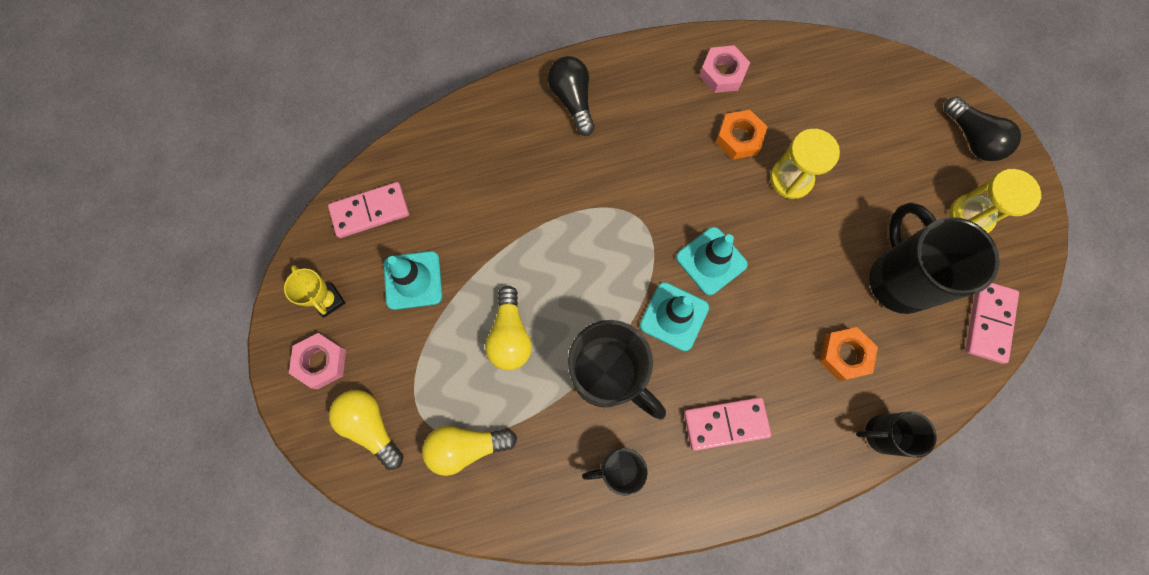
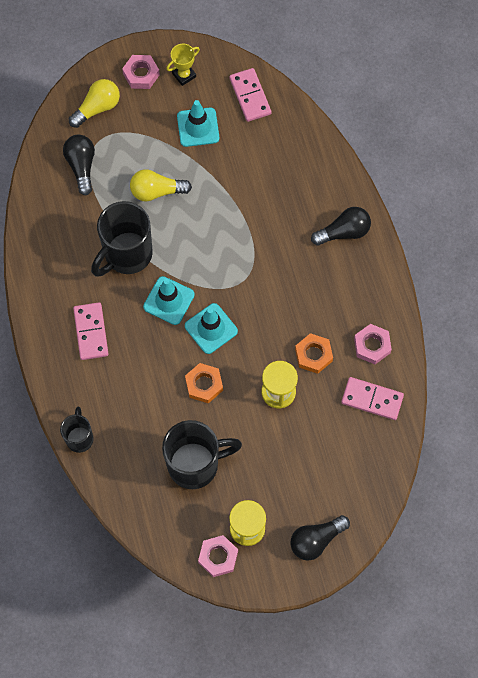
camera: 90 degrees right, 5 degrees down
(466, 447) = (81, 166): yellow light bulb -> black light bulb
(617, 468) = (63, 260): black mug -> none
(844, 355) = (137, 418): orange nut -> orange nut (204, 384)
(988, 322) = (160, 528): pink domino -> pink domino (372, 399)
(1012, 250) = (218, 557): none -> pink nut

